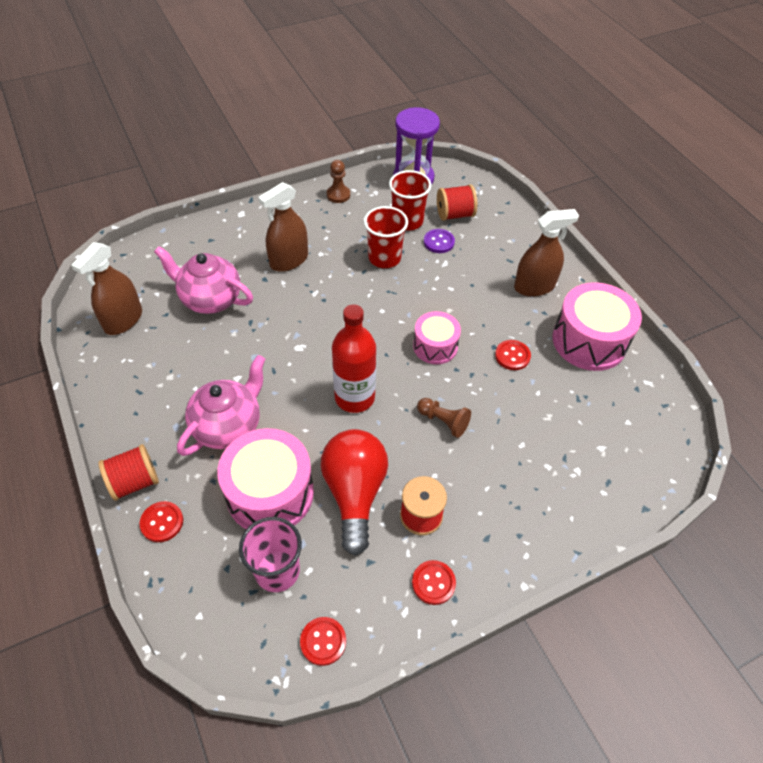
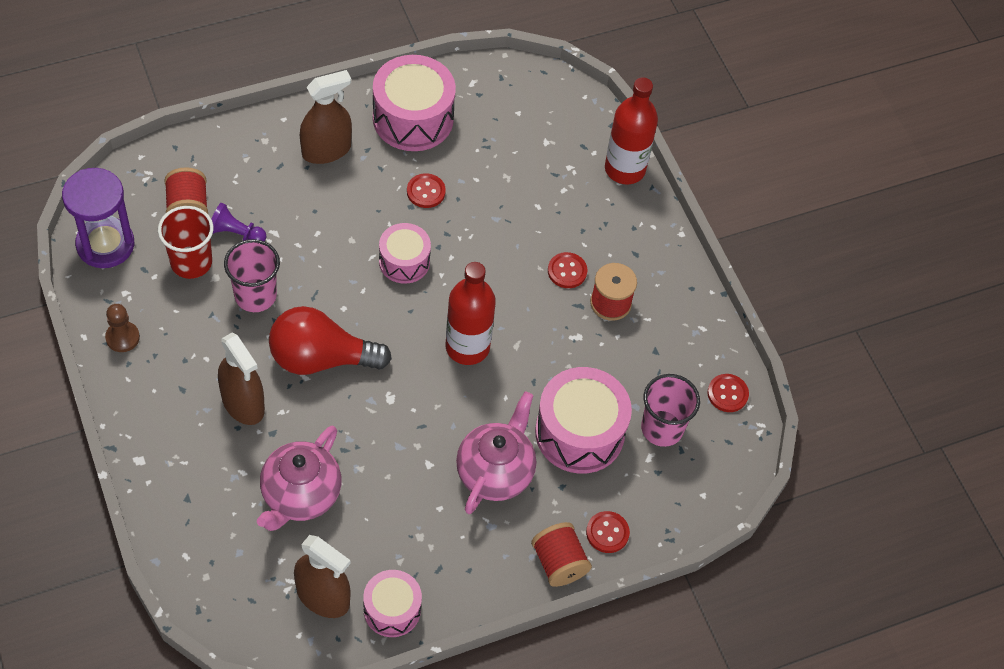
camera: 90 degrees left, 5 degrees up
(106, 363) = (392, 609): none -> pink drum
(228, 426) = (495, 472): pink teapot -> pink teapot turned 75 degrees clockwise
(354, 493) = (583, 357): red light bulb -> red light bulb (321, 358)
(384, 258) = (255, 295): red cup -> pink cup
(433, 583) = (677, 302): red button -> red button (567, 271)
(439, 242) = (236, 233): purple button -> purple pawn
(443, 421) = (505, 269): brown pawn -> none
(534, 286) = (326, 150): brown spray bottle -> brown spray bottle turned 75 degrees clockwise
(592, 523) = (624, 169): none -> red bottle

